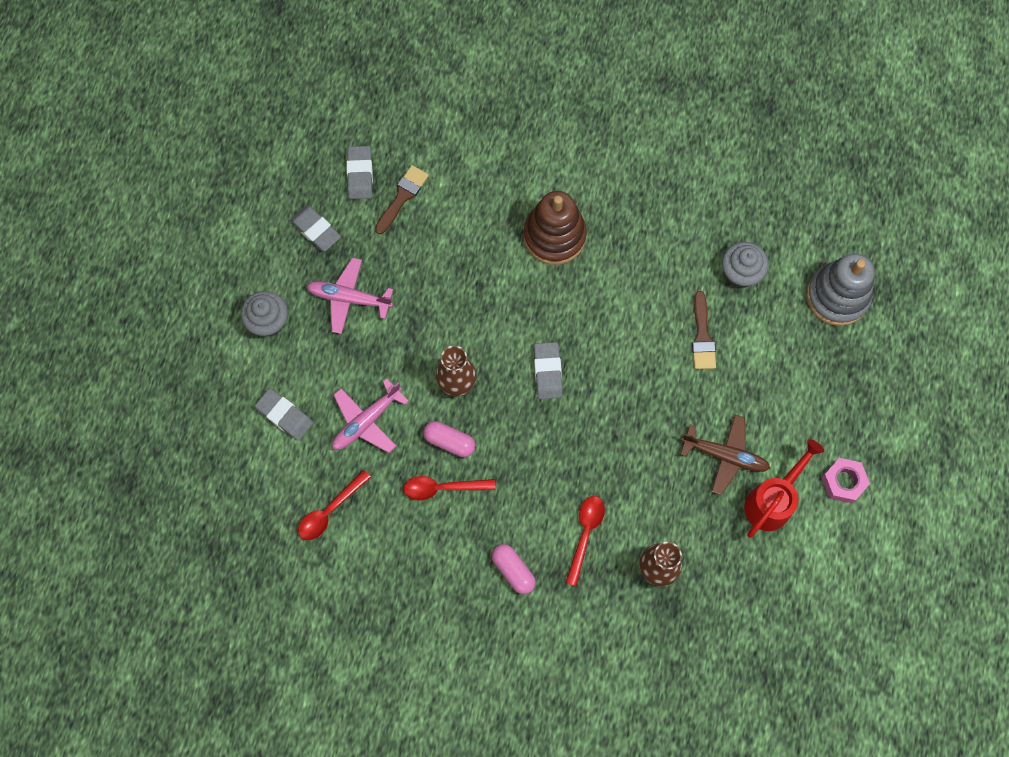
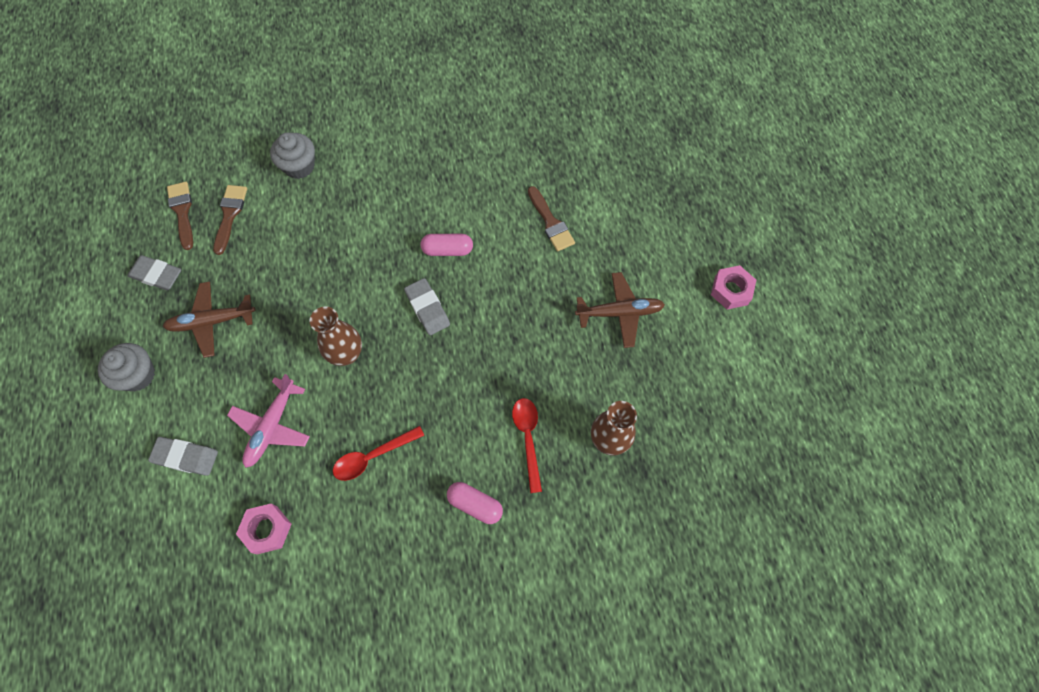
camera: 25 degrees left, 5 degrees down
(330, 510) = (267, 530): red spoon -> pink nut
(349, 298) = (212, 321): pink plane -> brown plane
(360, 174) = (182, 212): grey eraser -> brown brush
(449, 442) = (361, 410): pink capsule -> pink capsule (447, 250)
(554, 236) = (383, 193): brown stacking toy -> none
(741, 273) = (558, 159): grey cupcake -> grey cupcake (299, 166)
(772, 501) = (680, 333): red watering can -> none
(837, 296) = (646, 146): grey stacking toy -> none

